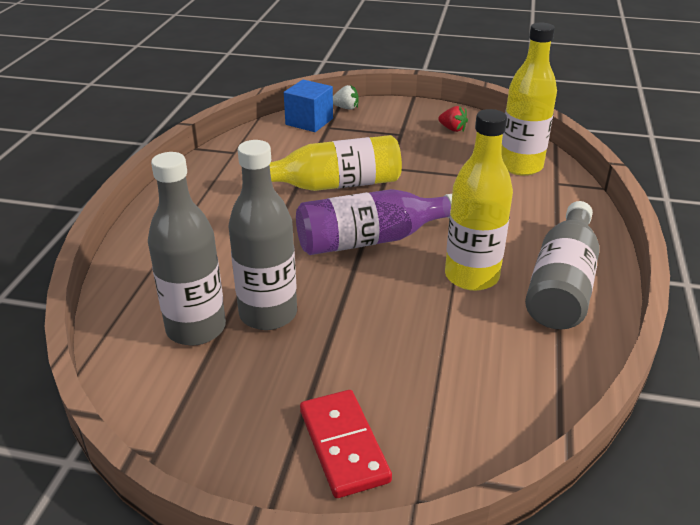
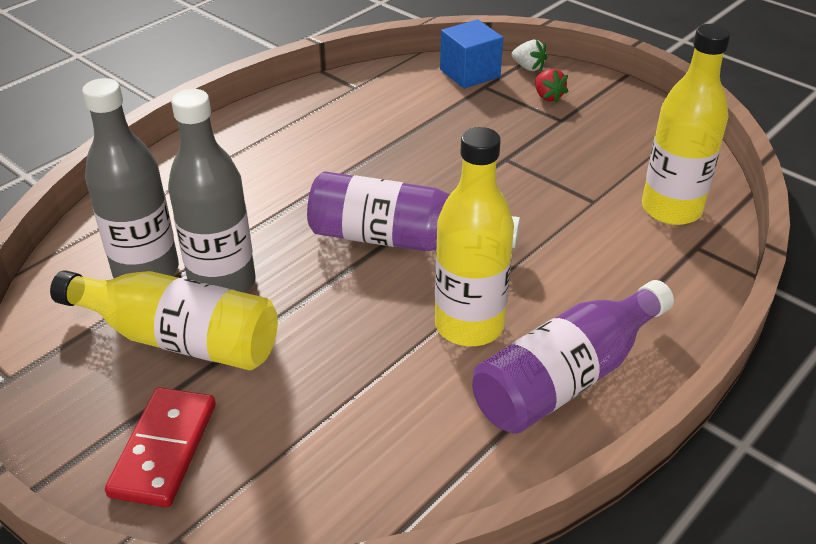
camera: 30 degrees right, 5 degrees up
(334, 185) = (423, 160): yellow bottle -> yellow bottle (178, 339)
(452, 129) = (632, 132): red strawberry -> red strawberry (548, 97)
(562, 284) = (567, 377): grey bottle -> purple bottle

